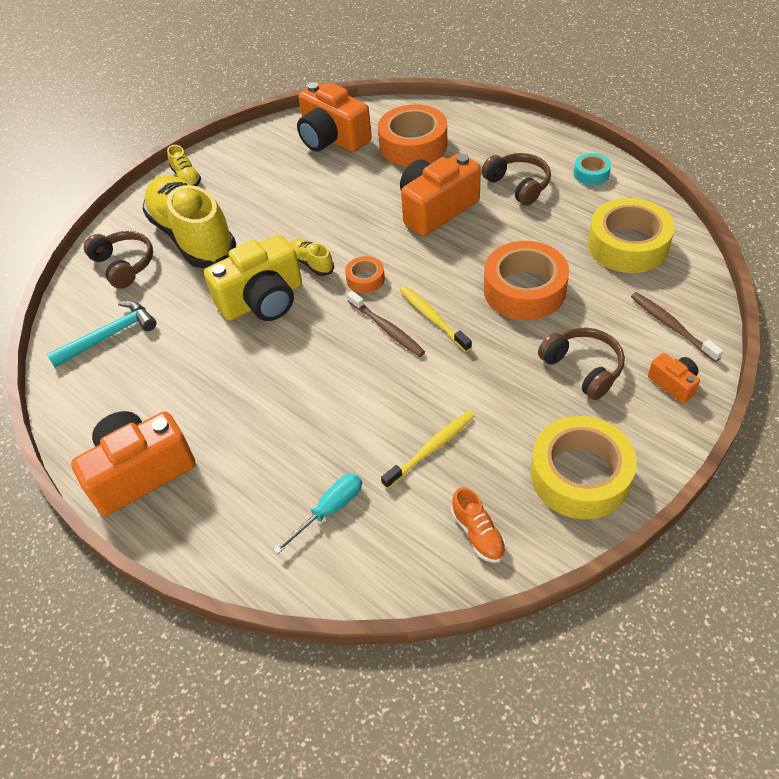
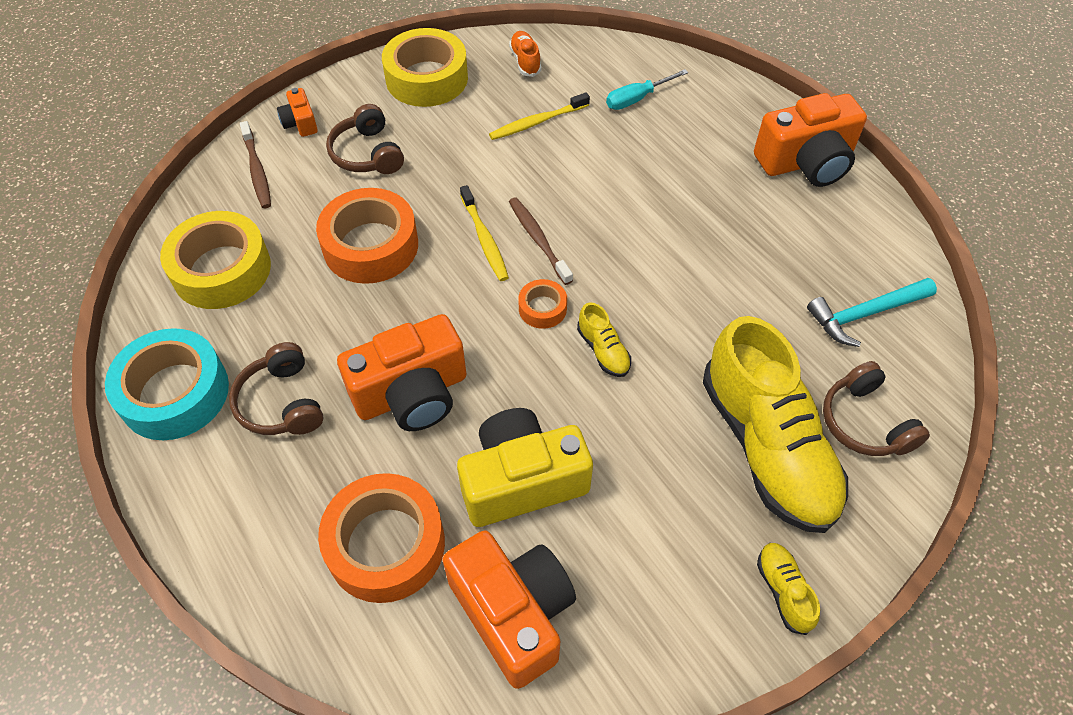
camera: 170 degrees left, 5 degrees up
(263, 300) = (673, 313): yellow camera -> yellow camera (522, 480)
(591, 174) = (174, 393): turquoise tape -> turquoise tape, size x2.06

